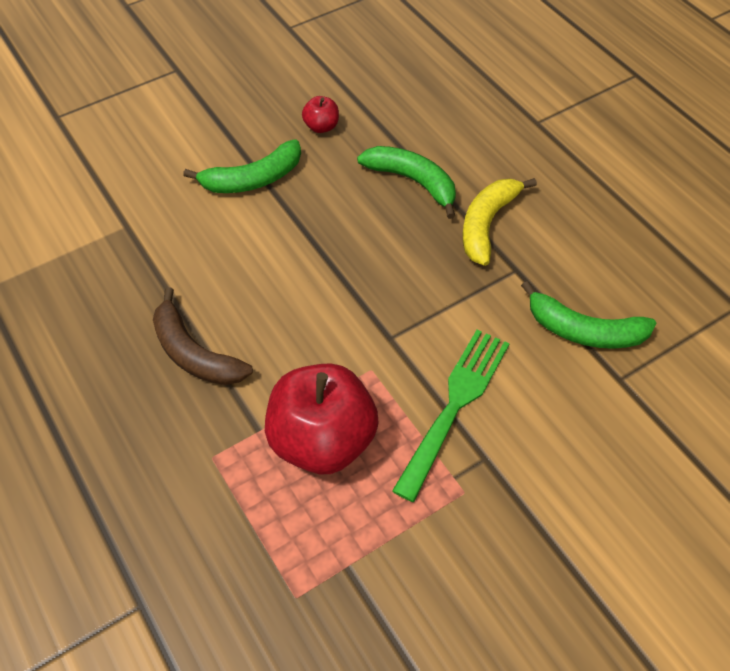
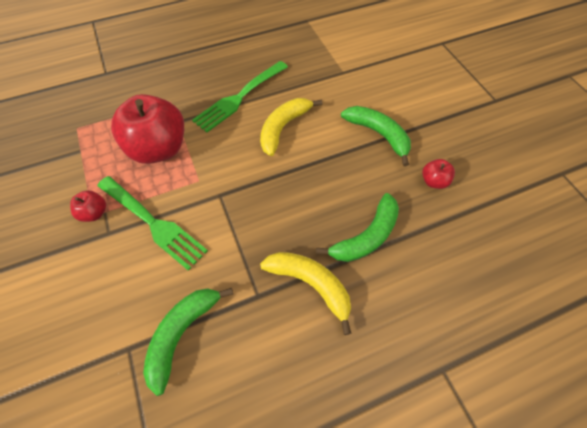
camera: 100 degrees right, 5 degrees up
(195, 353) = (239, 97): brown banana -> green fork
(253, 179) = (378, 134): green banana -> green banana turned 150 degrees clockwise
(255, 284) = (283, 128): none -> yellow banana
(459, 490) = (94, 213): none -> red apple

